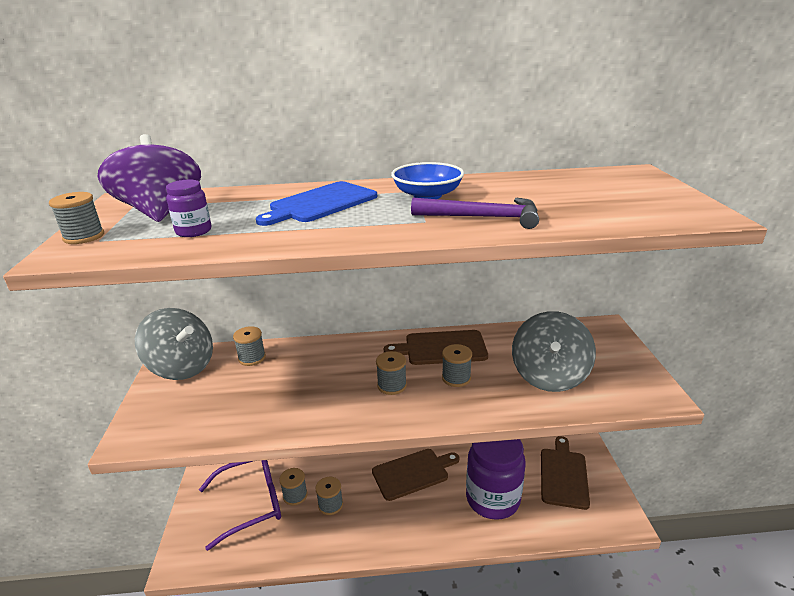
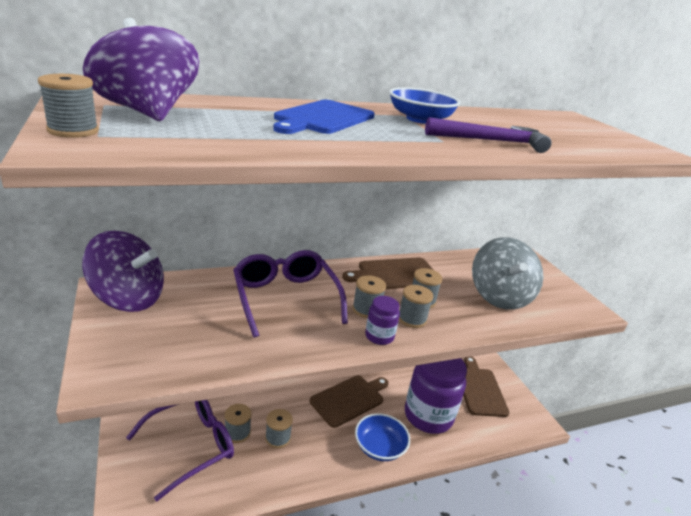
camera: 20 degrees left, 0 degrees up
(182, 367) = (128, 298): grey spinning top -> purple spinning top
(194, 231) = (211, 134): purple jar -> purple jar (379, 336)
(252, 358) = (207, 287): grey spool -> grey spool (412, 319)
(317, 371) = (285, 298): none -> purple glasses
(429, 526) = (379, 447): none -> blue bowl

